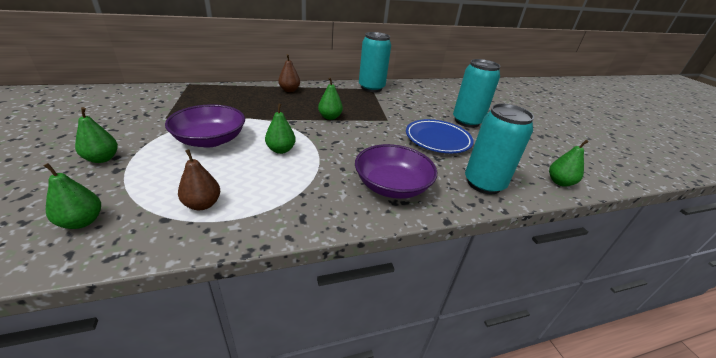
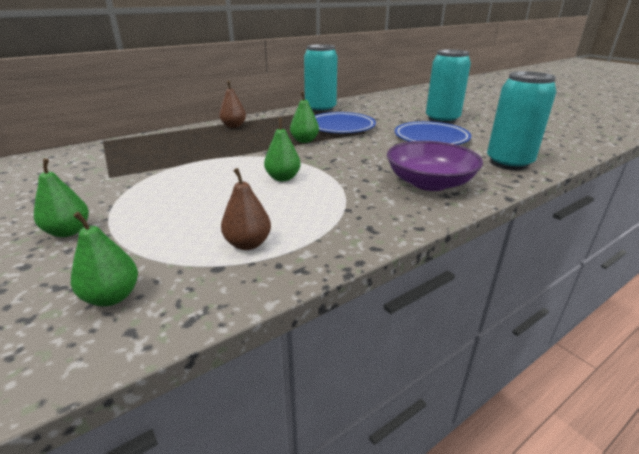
camera: 15 degrees left, 5 degrees down
(210, 140) = (190, 186): purple bowl -> none
(371, 110) = (341, 127): none -> blue plate
(560, 182) = (568, 148): green pear -> none

